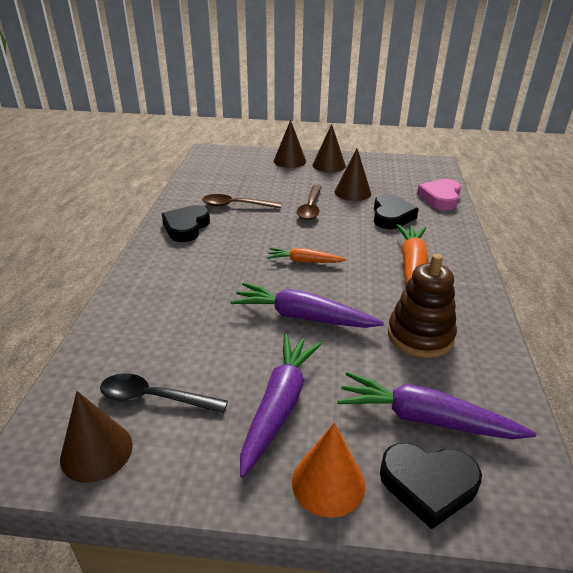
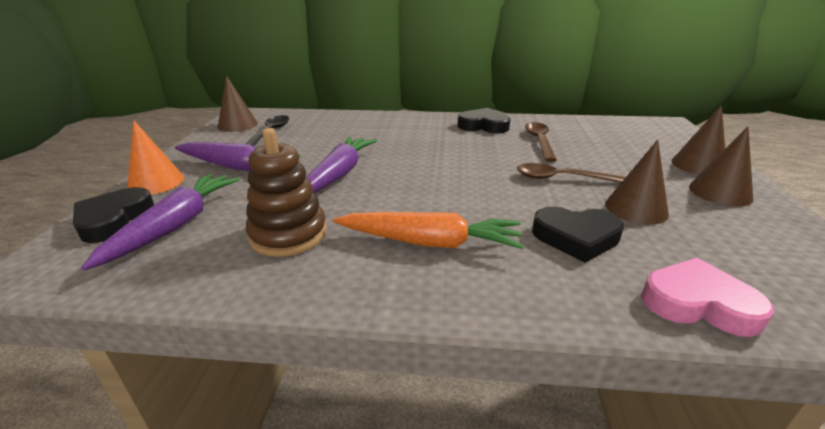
camera: 90 degrees right, 5 degrees down
(304, 261) = (433, 175): orange carrot -> none

